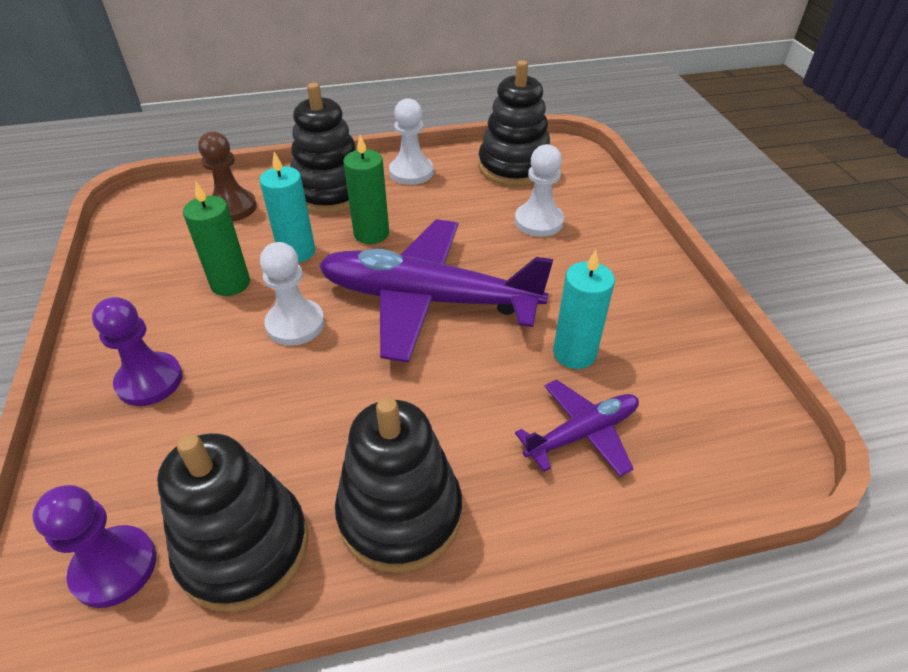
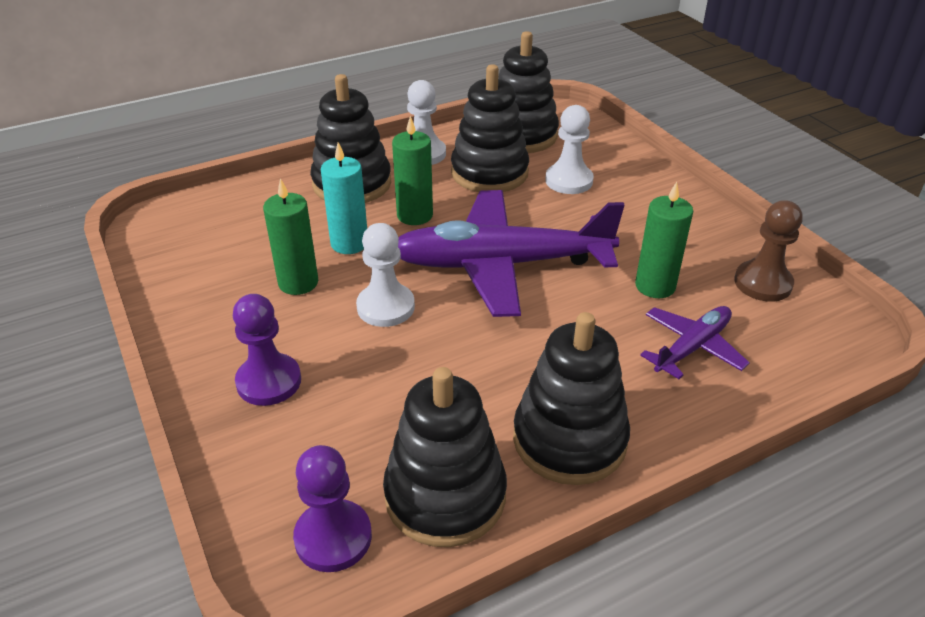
camera: 15 degrees left, 5 degrees down
(232, 207) = (257, 213): brown pawn -> brown pawn (762, 283)
(464, 201) = (489, 173): none -> black stacking toy
(574, 353) = (655, 286): turquoise candle -> green candle

